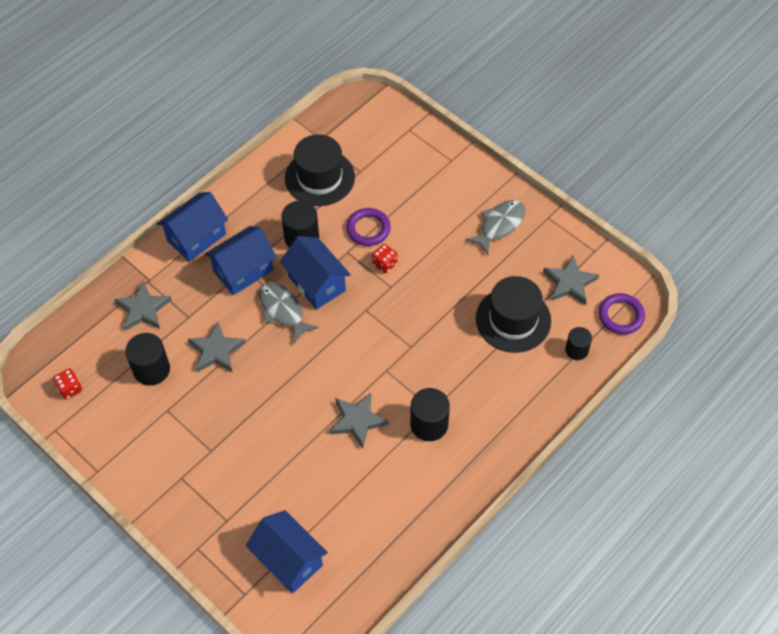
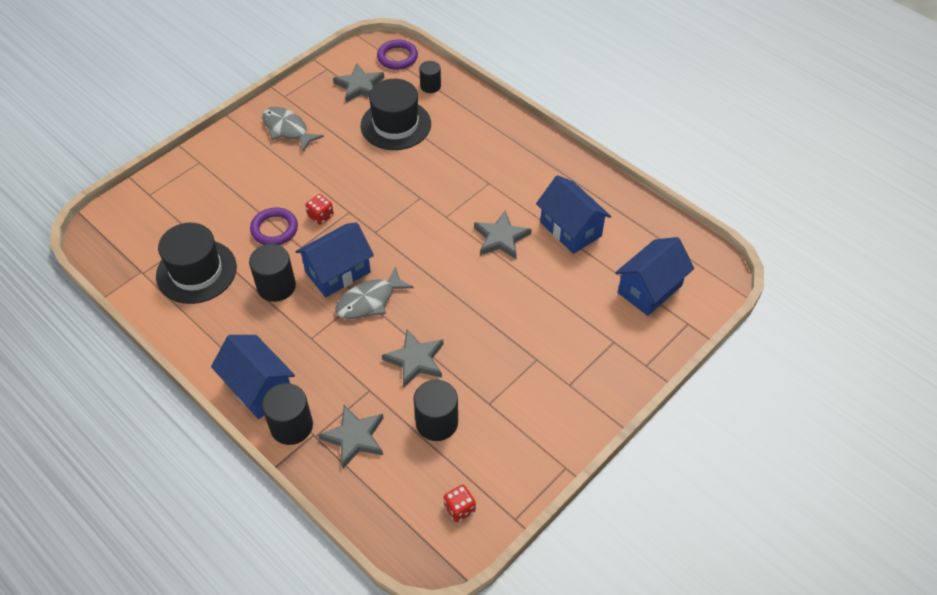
camera: 90 degrees left, 5 degrees down
(243, 271) = (313, 339): blue house -> blue house (570, 229)
(429, 424) = (504, 186): black cylinder -> black cylinder (291, 426)

